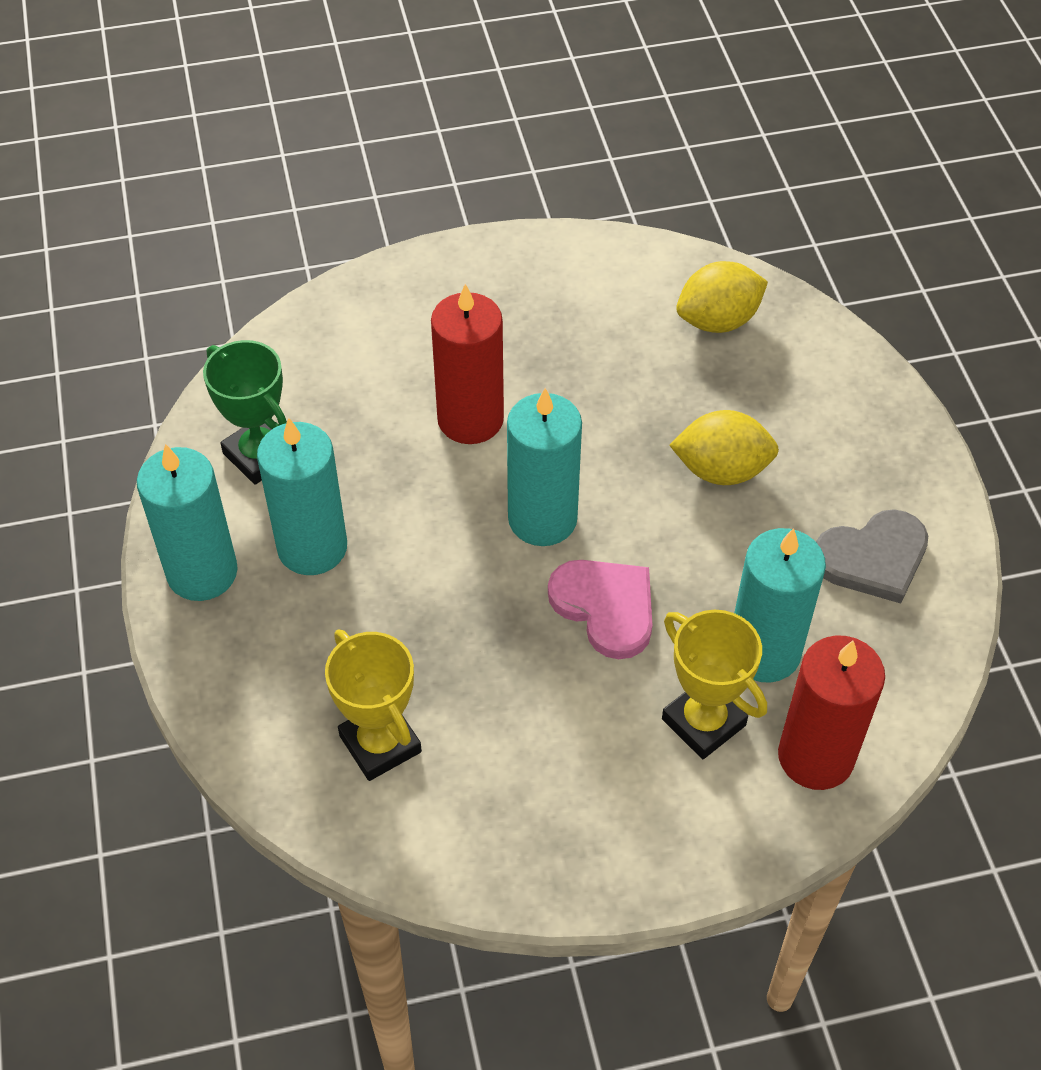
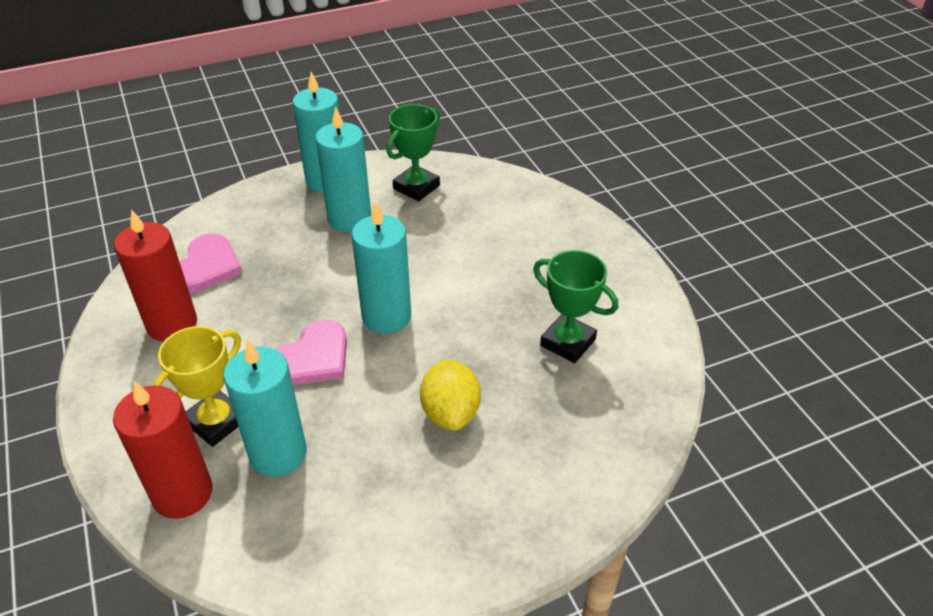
camera: 80 degrees right, 10 degrees down
(380, 744) = (207, 267): yellow trophy -> pink heart
(470, 419) = (467, 270): red candle -> red candle (172, 324)
(625, 340) = (568, 342): none -> green trophy
(718, 320) = (610, 397): yellow lemon -> none
(873, 558) = (375, 524): grey heart -> none

